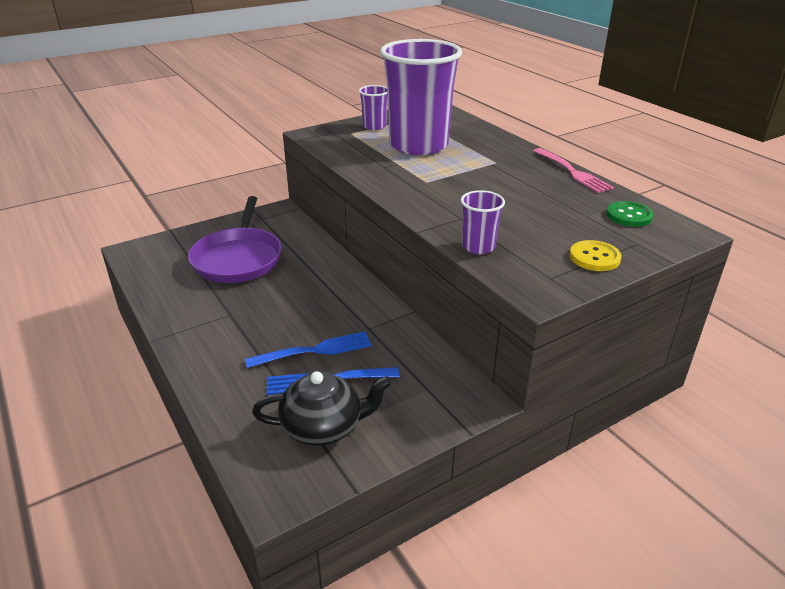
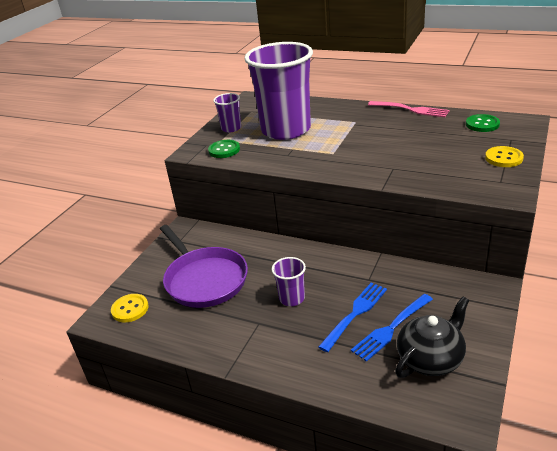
camera: 30 degrees left, 0 degrees up
(158, 253) = (130, 309): none -> yellow button
(339, 142) = (224, 150): none -> green button
(478, 247) = (433, 182): purple cup -> purple cup (292, 298)

